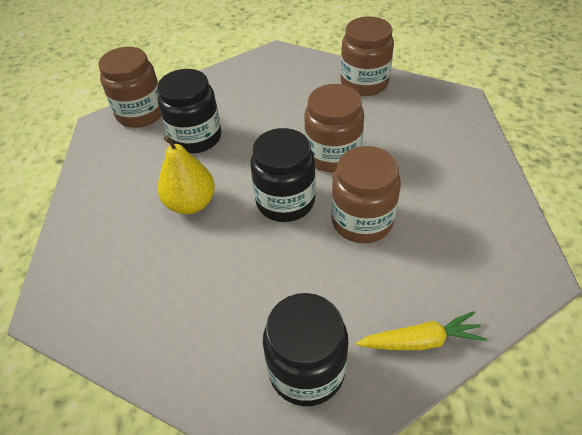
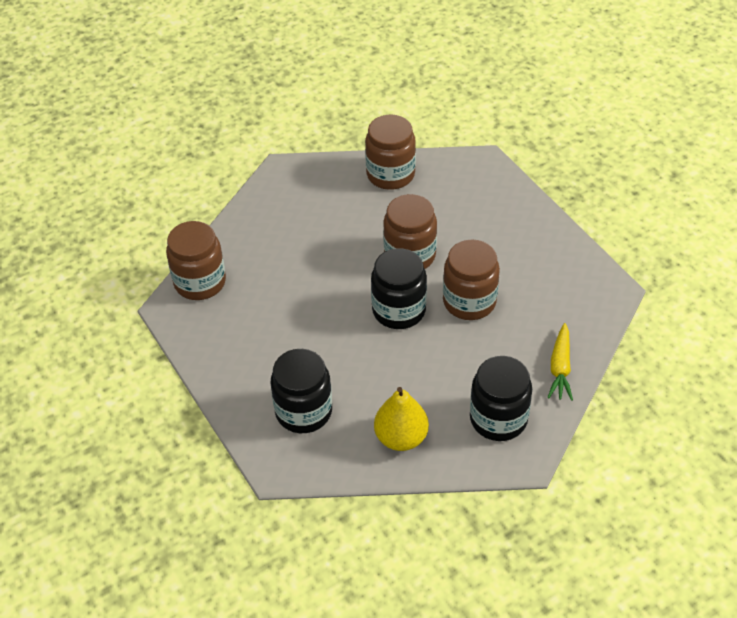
camera: 30 degrees left, 0 degrees up
(191, 203) = (321, 344): yellow pear -> yellow pear (401, 437)
(196, 137) = (276, 285): black jar -> black jar (303, 411)
(420, 341) = (560, 368): yellow carrot -> yellow carrot turned 135 degrees clockwise

